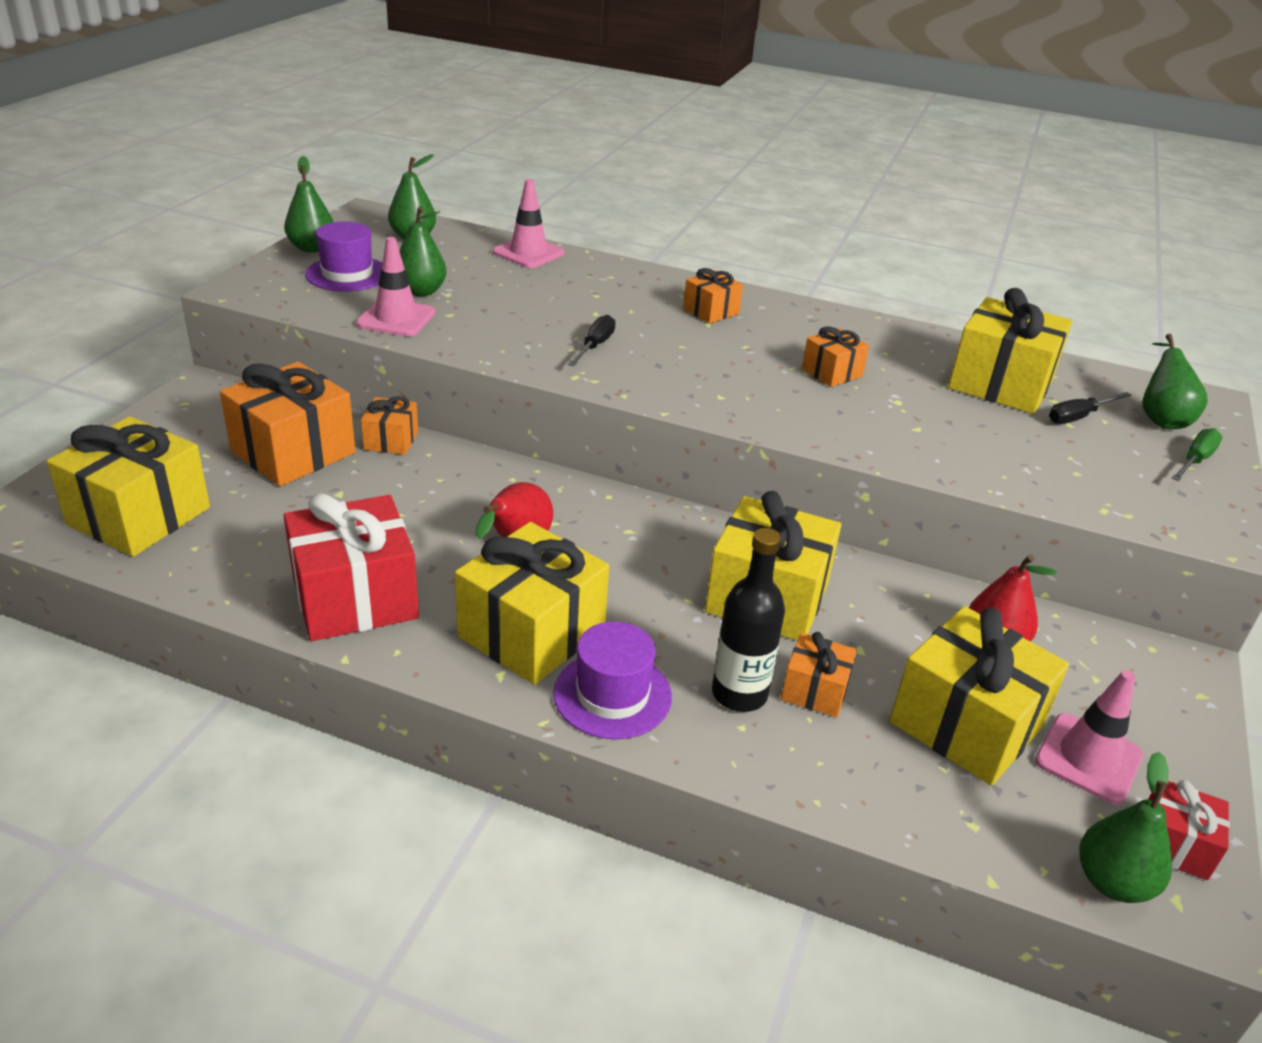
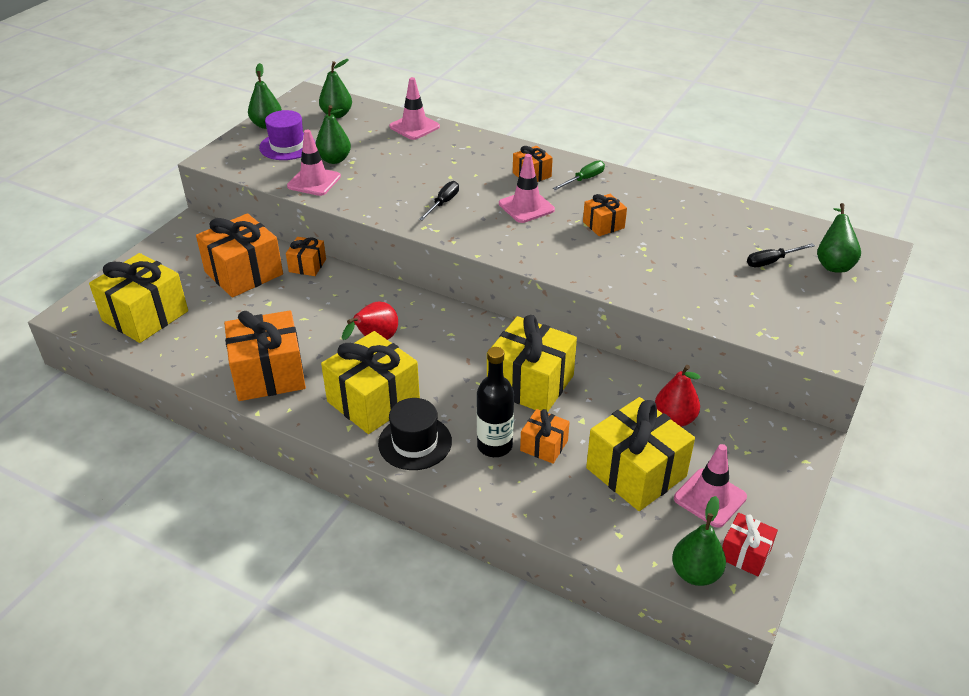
camera: 10 degrees right, 5 degrees up
(355, 598) = (269, 374): red gift -> orange gift
(612, 695) = (415, 442): purple hat -> black hat
(716, 350) = (526, 207): none -> pink traffic cone
(1000, 384) = (723, 235): yellow gift -> none
(1195, 460) = (844, 297): green screwdriver -> green screwdriver (584, 179)

